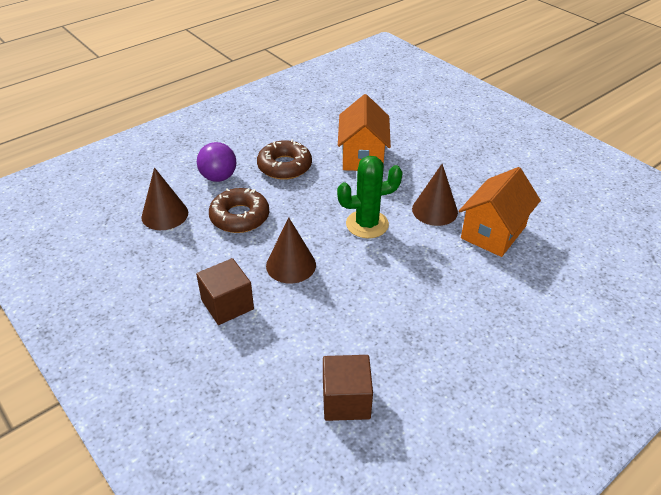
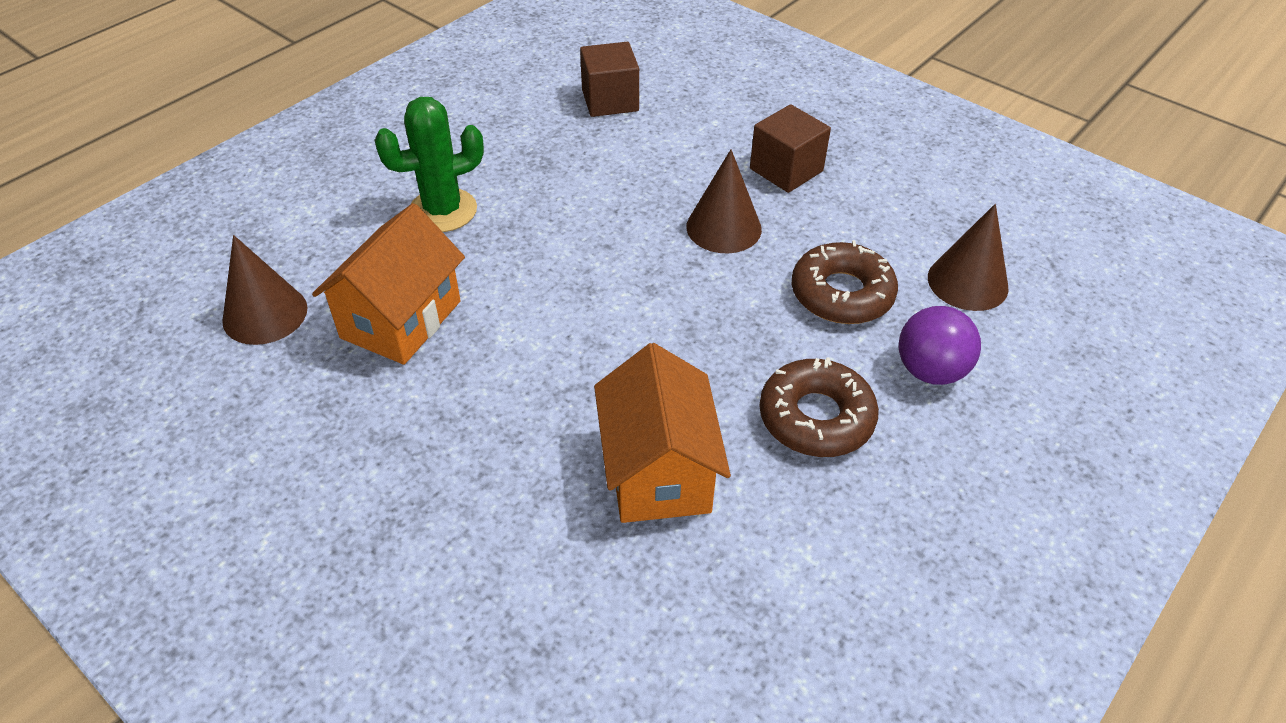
camera: 170 degrees right, 5 degrees up
(367, 224) = (621, 307): green cactus -> green cactus (443, 211)
(434, 210) = (501, 350): brown cone -> brown cone (265, 314)

